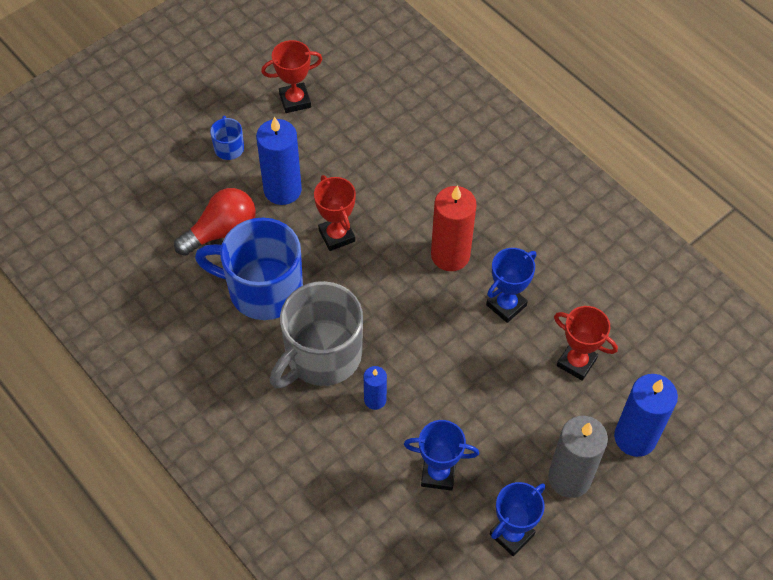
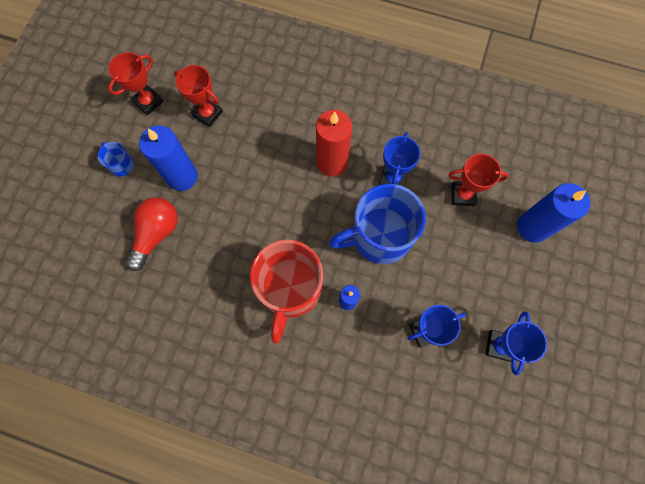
camera: 30 degrees left, 15 degrees up
(263, 289) = (216, 262): blue mug -> blue mug (379, 236)
(321, 356) = (290, 289): grey mug -> red mug
(336, 235) = (243, 191): red trophy -> red trophy (207, 114)
(569, 478) = (510, 281): grey candle -> none

